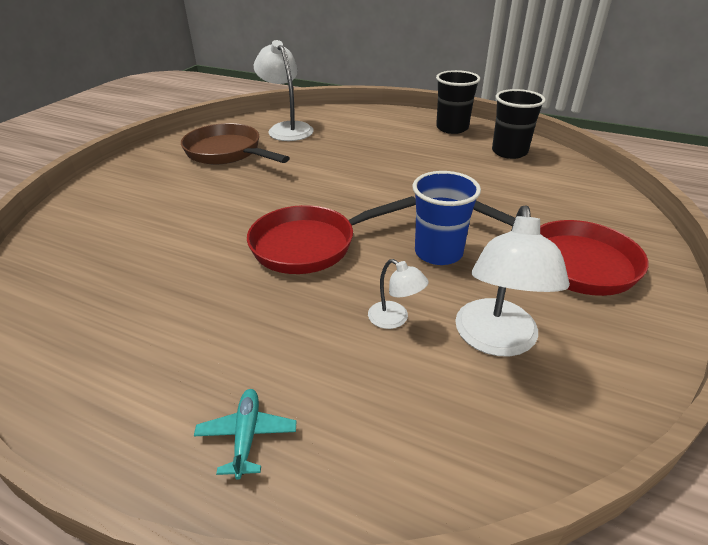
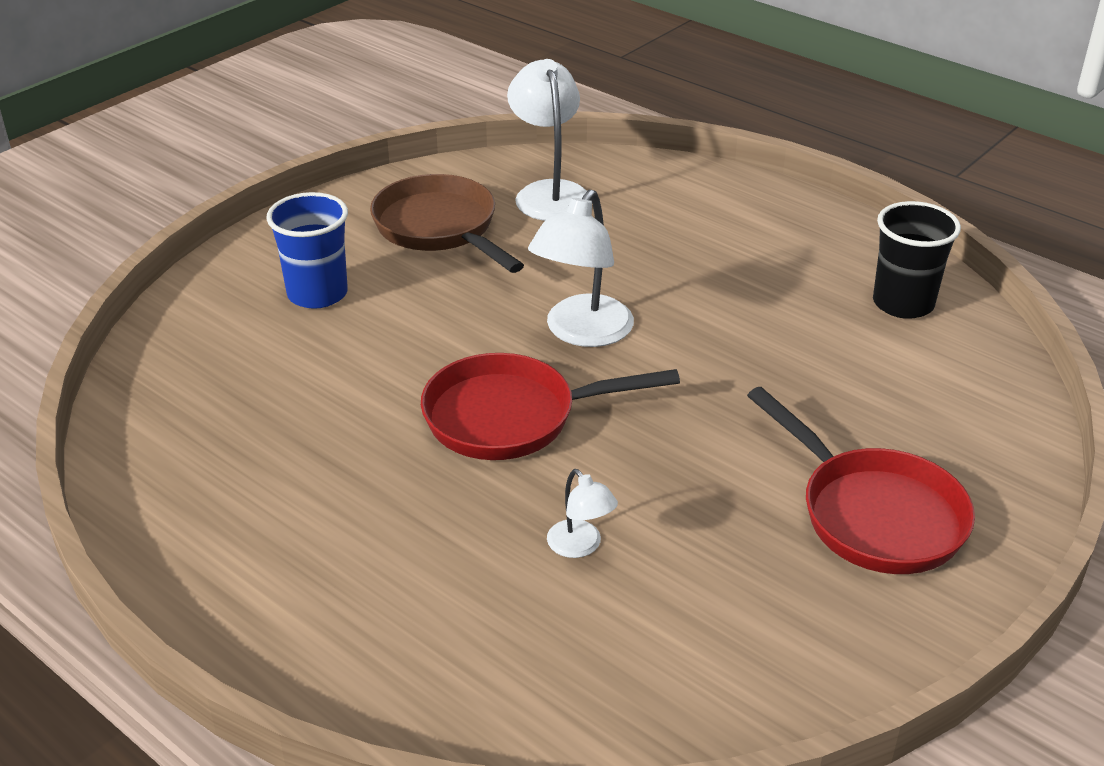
camera: 15 degrees right, 0 degrees up
(247, 436) = (356, 643): turquoise plane -> none
(438, 253) = (686, 464): blue cup -> blue cup (317, 294)
(452, 128) = (831, 236): black cup -> none
(496, 340) = (698, 601): white lamp -> white lamp (581, 332)

